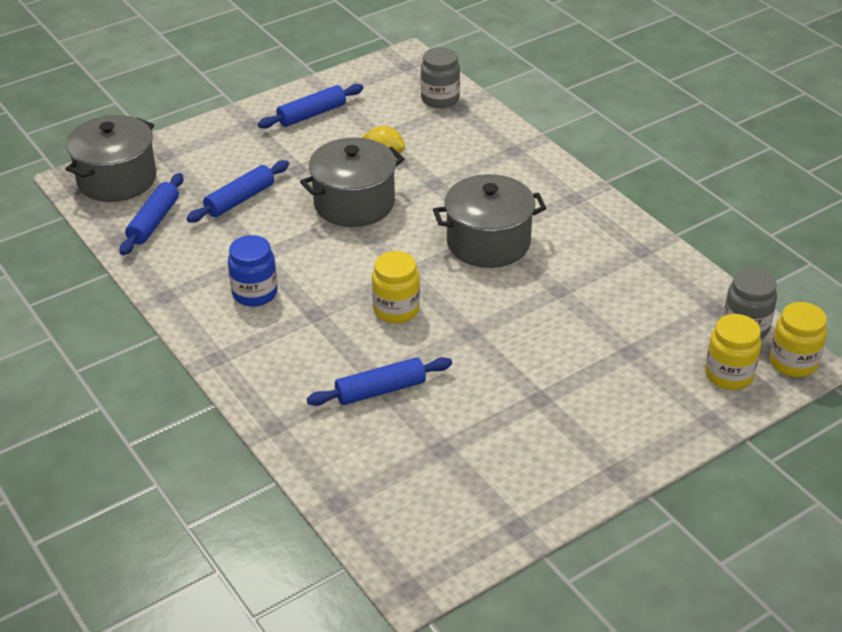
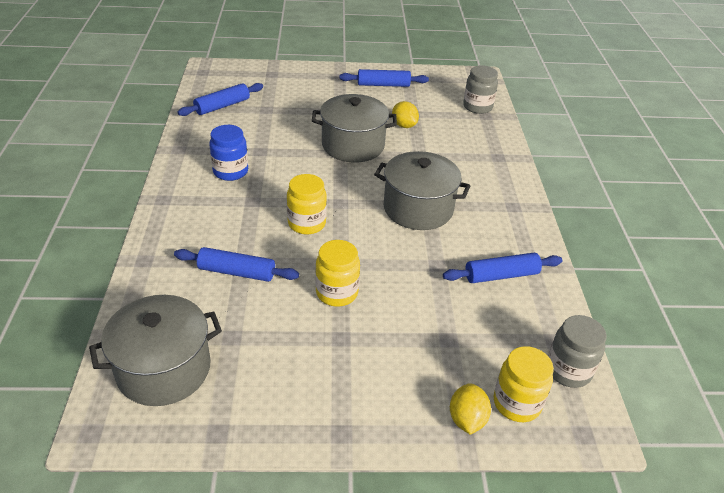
camera: 30 degrees right, 0 degrees up
(117, 179) = (230, 76): grey pot -> grey pot (164, 369)
(240, 199) = (285, 114): blue rolling pin -> blue rolling pin (501, 275)
(702, 408) = (467, 419): none -> yellow lemon
(793, 362) = (587, 424): yellow jar -> yellow jar (337, 293)

